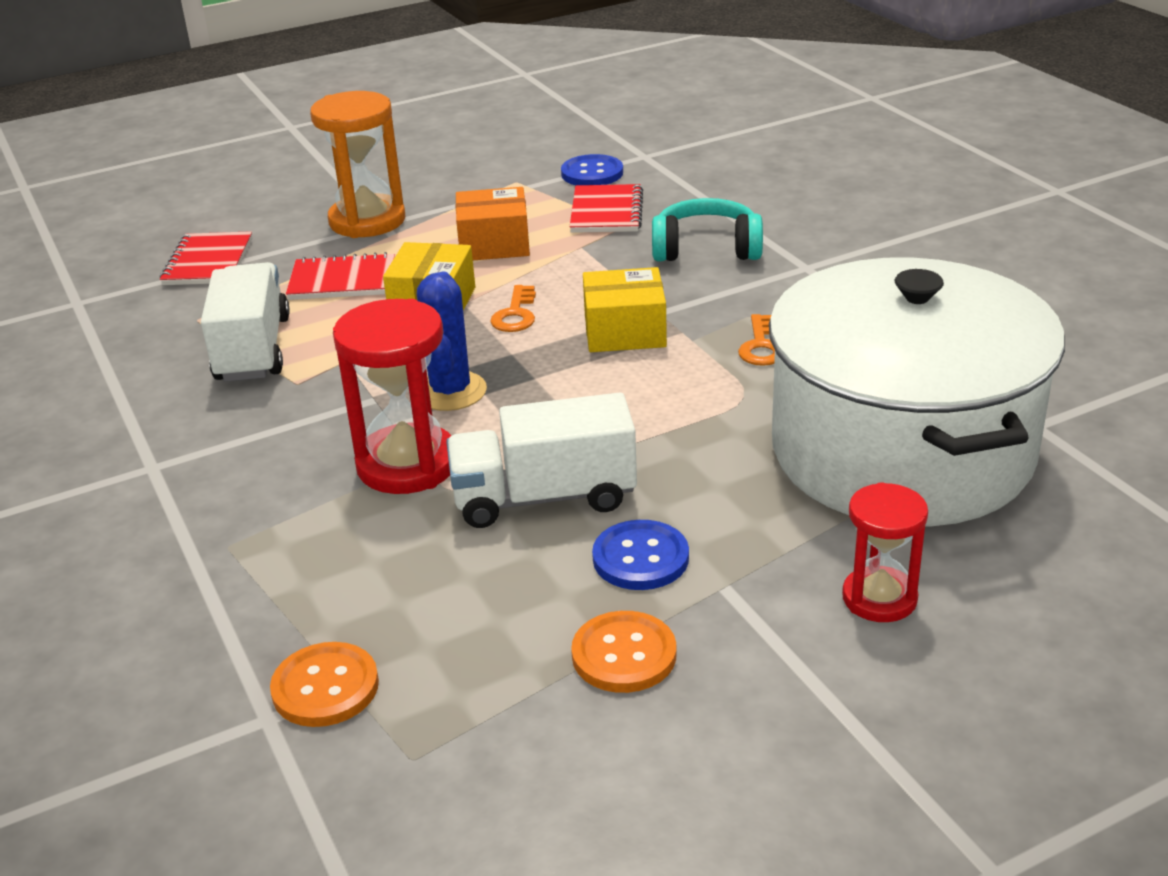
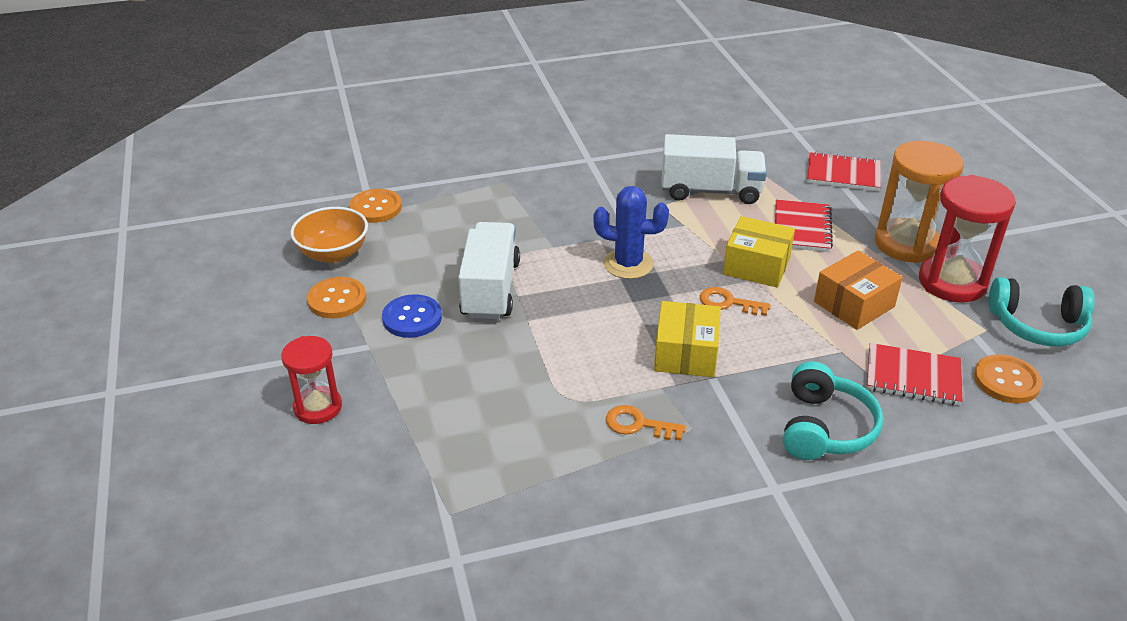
camera: 100 degrees right, 5 degrees up
(407, 464) = (550, 242): red hourglass -> red hourglass (952, 282)
(490, 701) = (333, 253): none -> orange bowl
(494, 244) = (854, 304): orange box -> orange box turned 45 degrees clockwise
(500, 161) = (1037, 325): none -> turquoise headphones
(592, 173) = (1006, 381): blue button -> orange button
(901, 451) = (460, 464): white pot -> none

